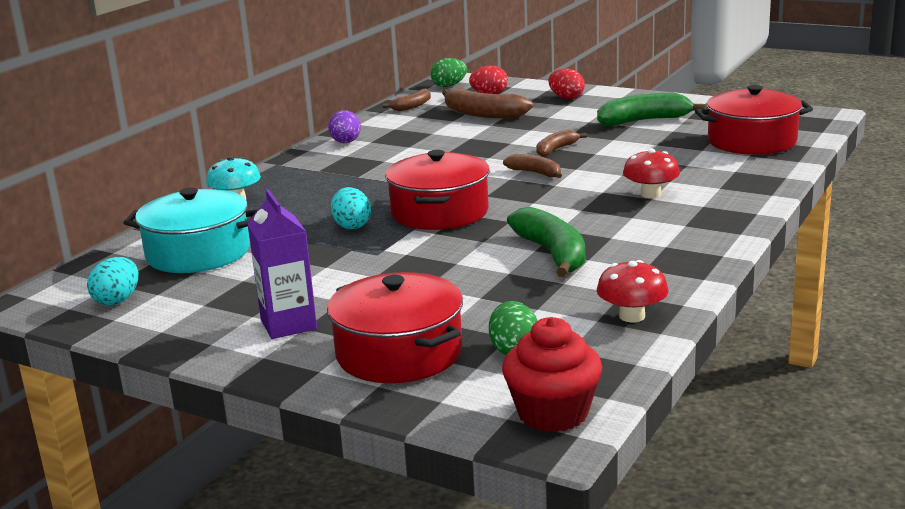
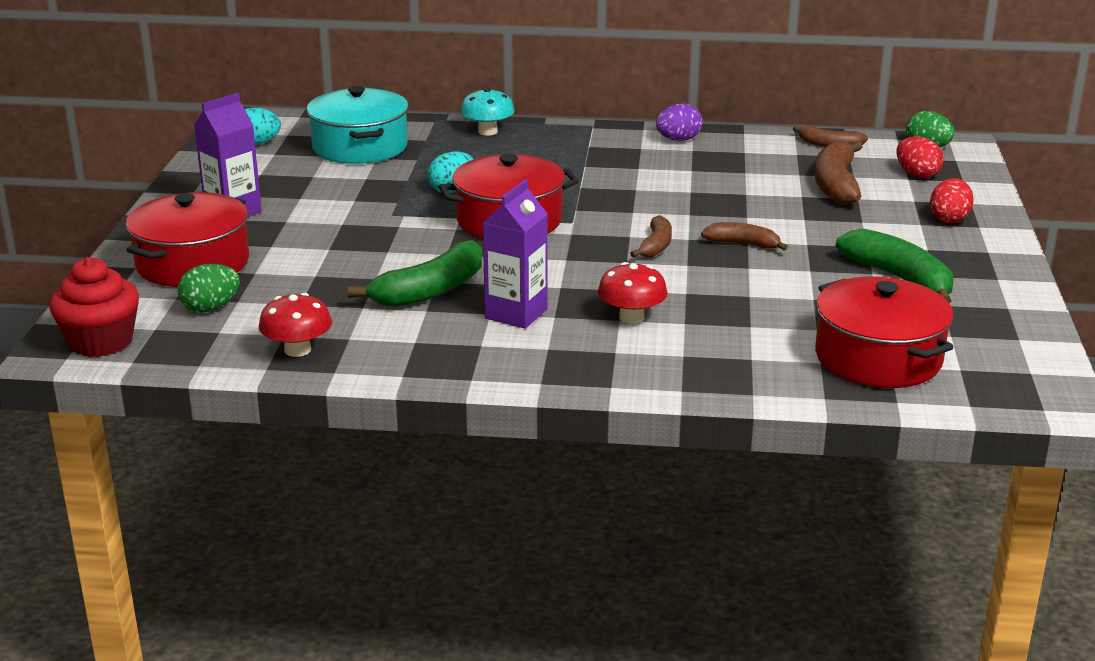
camera: 65 degrees right, 5 degrees up
(619, 228) = (516, 314): none -> purple carton

